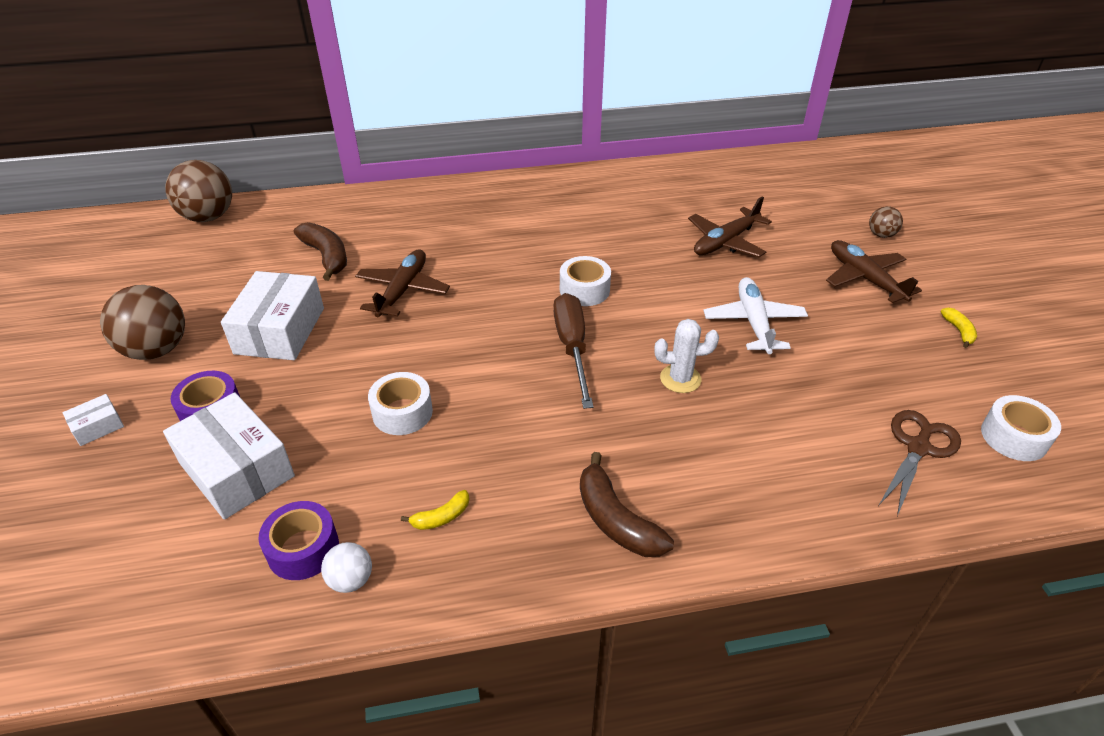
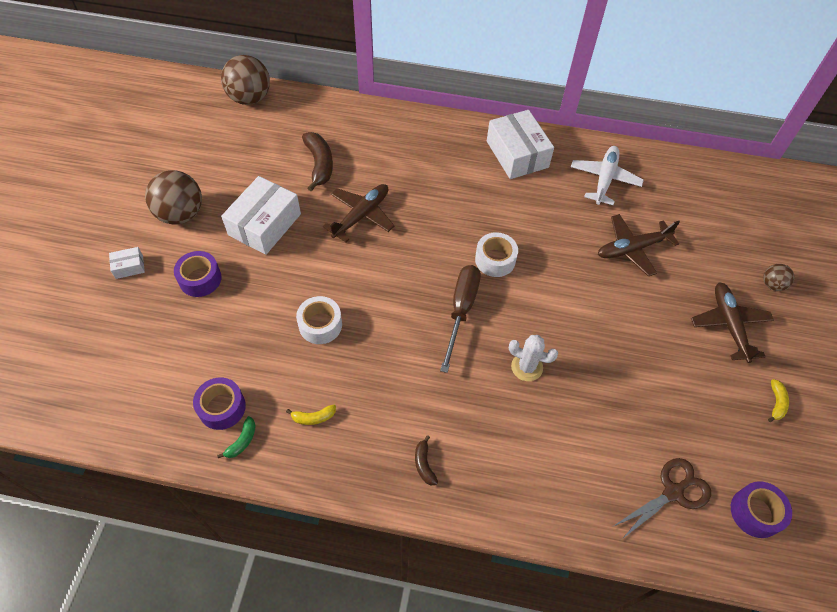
camera: 20 degrees right, 15 degrees up
(236, 470) = (201, 332): white box -> white box (517, 154)
(351, 580) = (242, 441): white ball -> green banana
(616, 520) = (424, 464): brown banana -> brown banana, size x0.53
(754, 323) = (611, 336): white plane -> white plane (604, 179)
(1014, 437) = (755, 512): white tape -> purple tape

